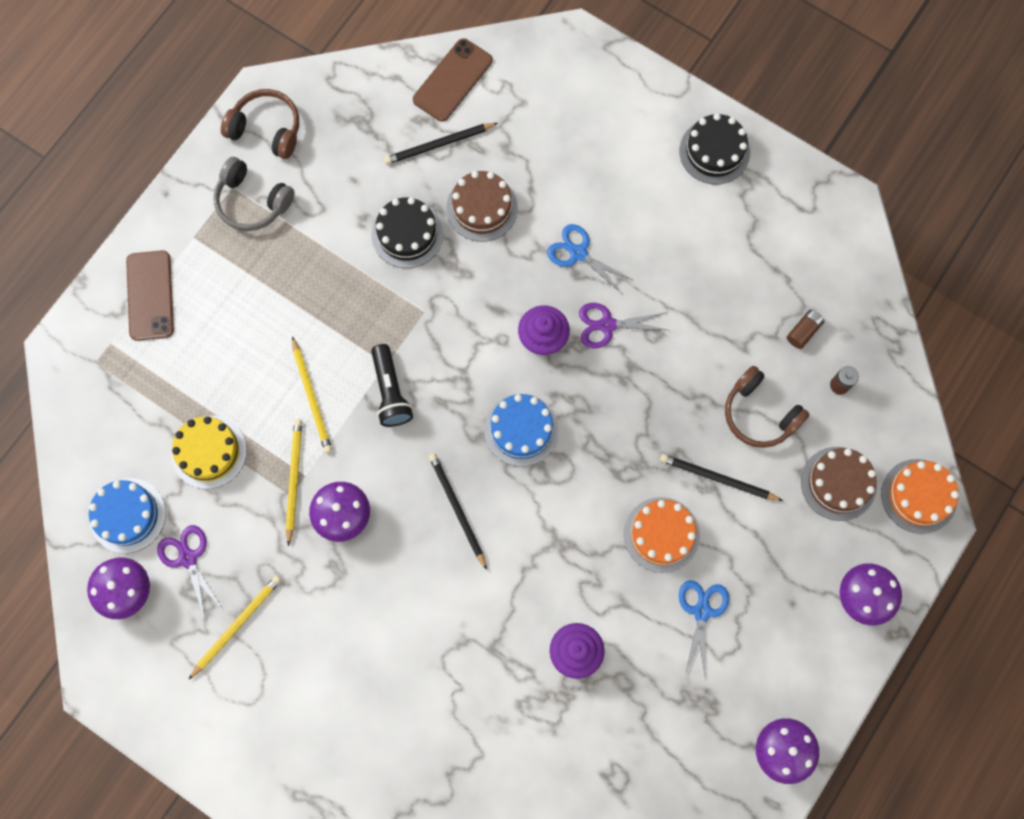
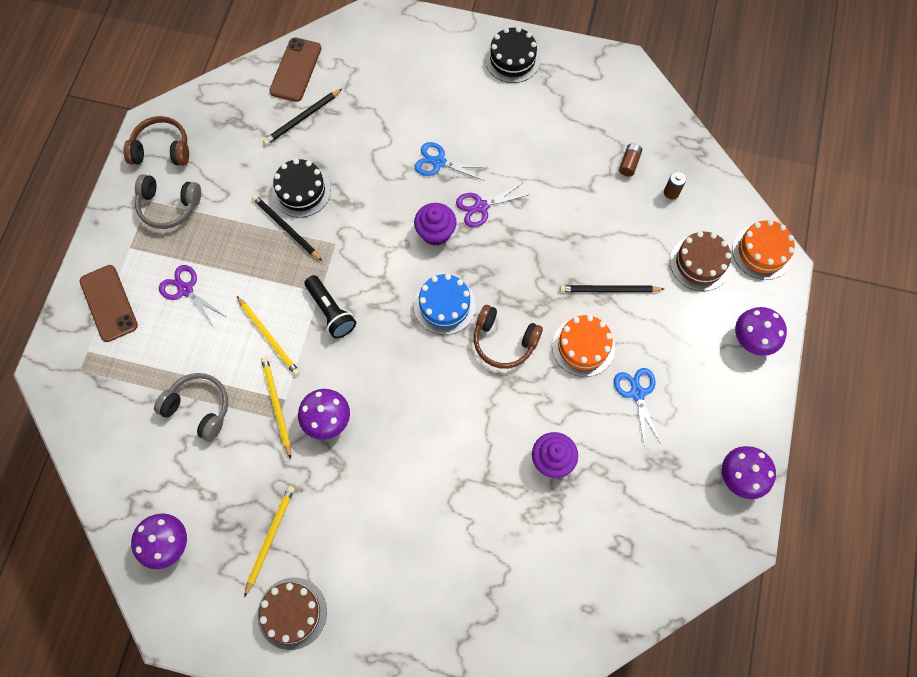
camera: 20 degrees left, 5 degrees down
(127, 515) = (147, 482): blue cake -> none
(188, 558) = (210, 498): purple scissors -> purple scissors (185, 290)
(209, 452) = (199, 408): yellow cake -> grey headphones
(457, 509) = (417, 383): black pencil -> black pencil (286, 228)
(482, 208) = (352, 153): brown cake -> brown cake (292, 613)
(759, 414) = (621, 233): brown headphones -> brown headphones (504, 341)

